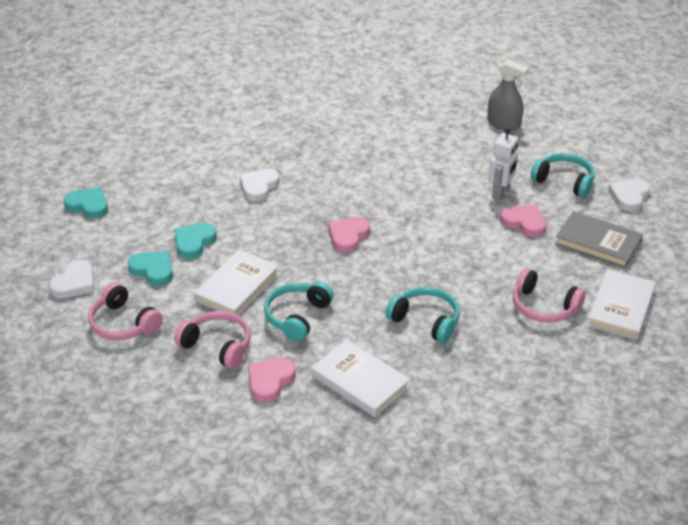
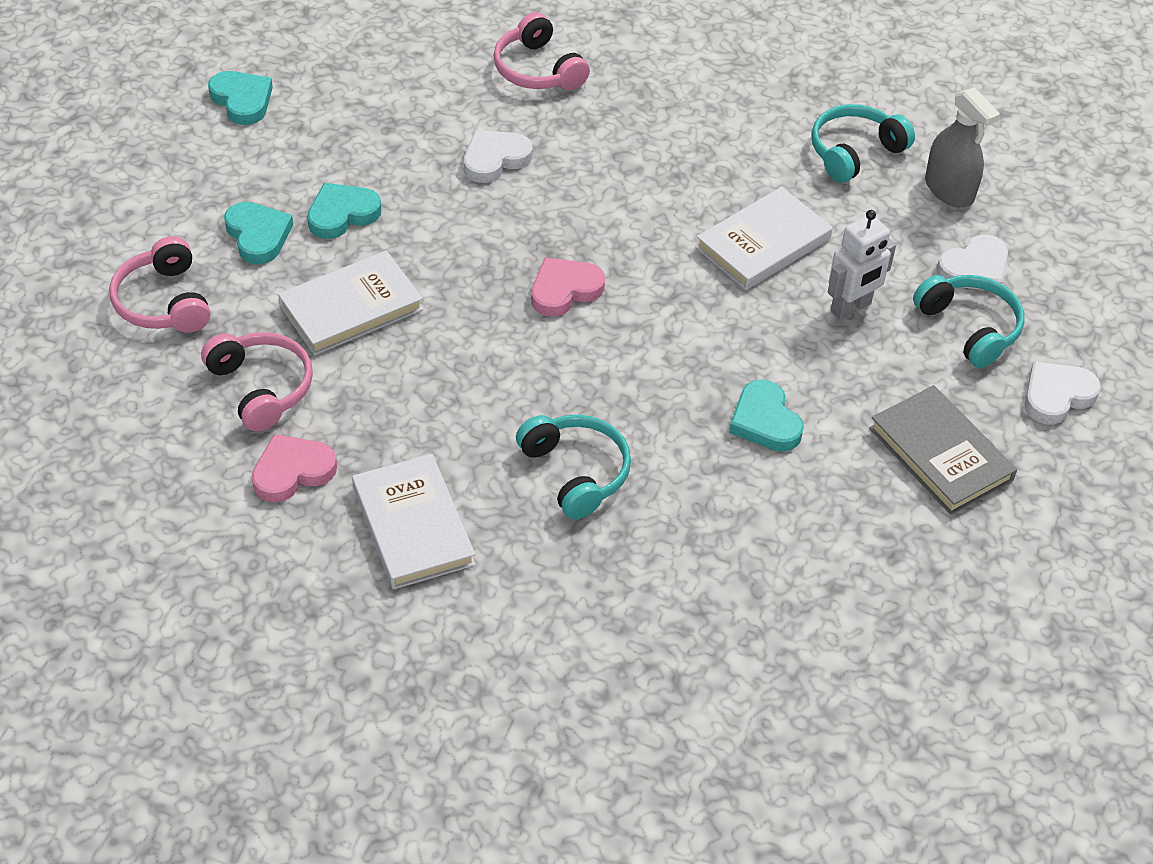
camera: 25 degrees right, 10 degrees up
(75, 283) = (144, 214): white heart -> white heart (974, 268)
(297, 317) = (399, 388): turquoise headphones -> turquoise headphones (854, 152)
(501, 260) = (765, 421): none -> turquoise heart
(524, 223) = (849, 373): pink heart -> none
(543, 307) = (770, 525): pink headphones -> pink headphones (538, 70)
(620, 307) = (890, 577): white book -> white book (763, 243)

